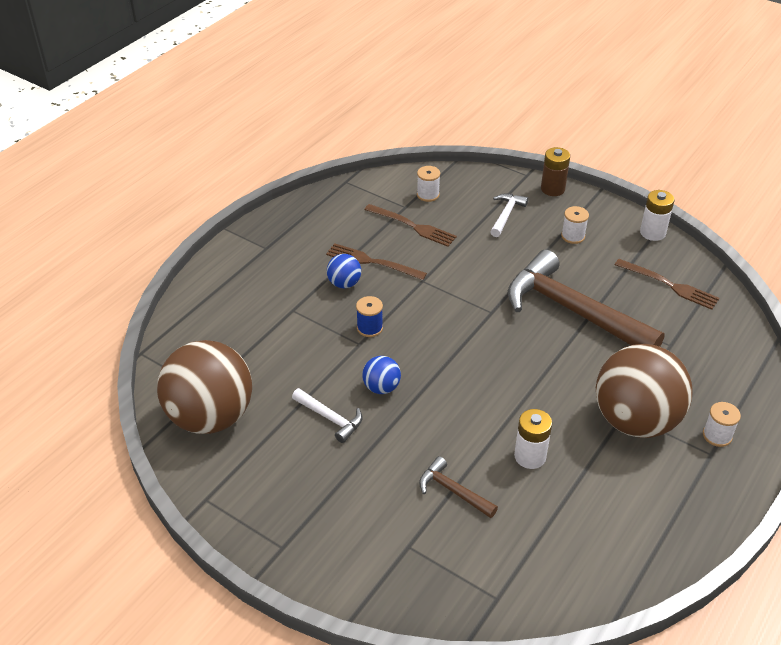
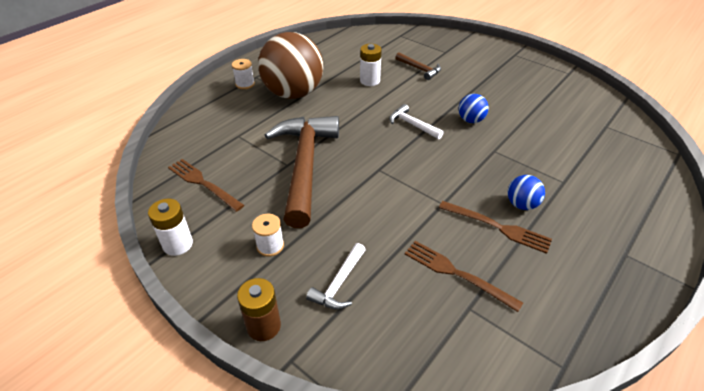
camera: 175 degrees left, 0 degrees up
(210, 417) = (591, 110): brown ball -> none
(330, 418) = (504, 105): white hammer -> white hammer (412, 124)
(369, 328) = (487, 162): blue spool -> none
(428, 195) = (439, 328): white spool -> none
(573, 311) = (305, 166): brown hammer -> brown hammer turned 135 degrees counterclockwise

